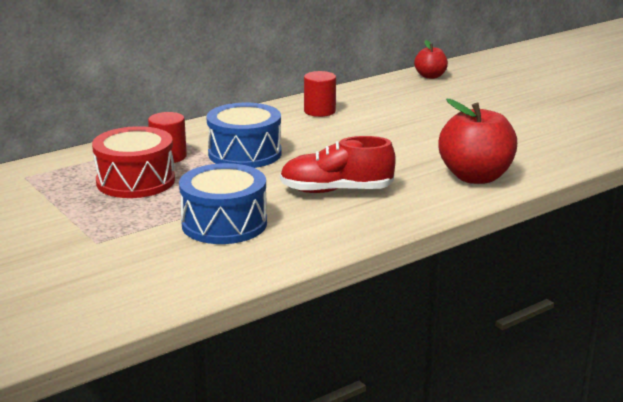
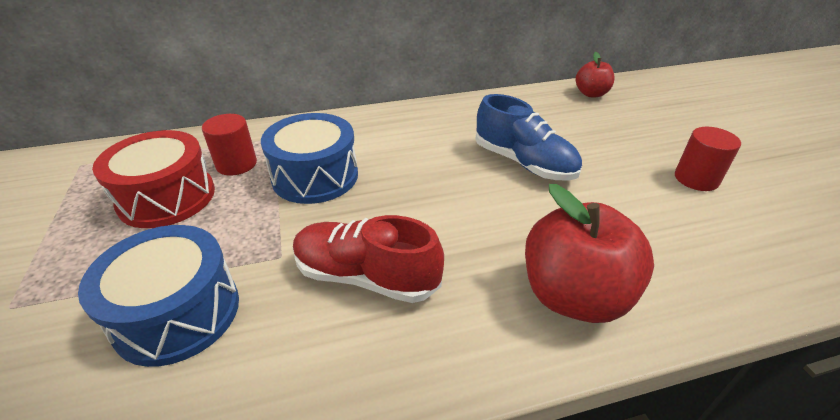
camera: 20 degrees right, 15 degrees up
(319, 111) = (442, 124): red cylinder -> red cylinder (696, 179)
(403, 124) = (524, 163): none -> blue shoe

